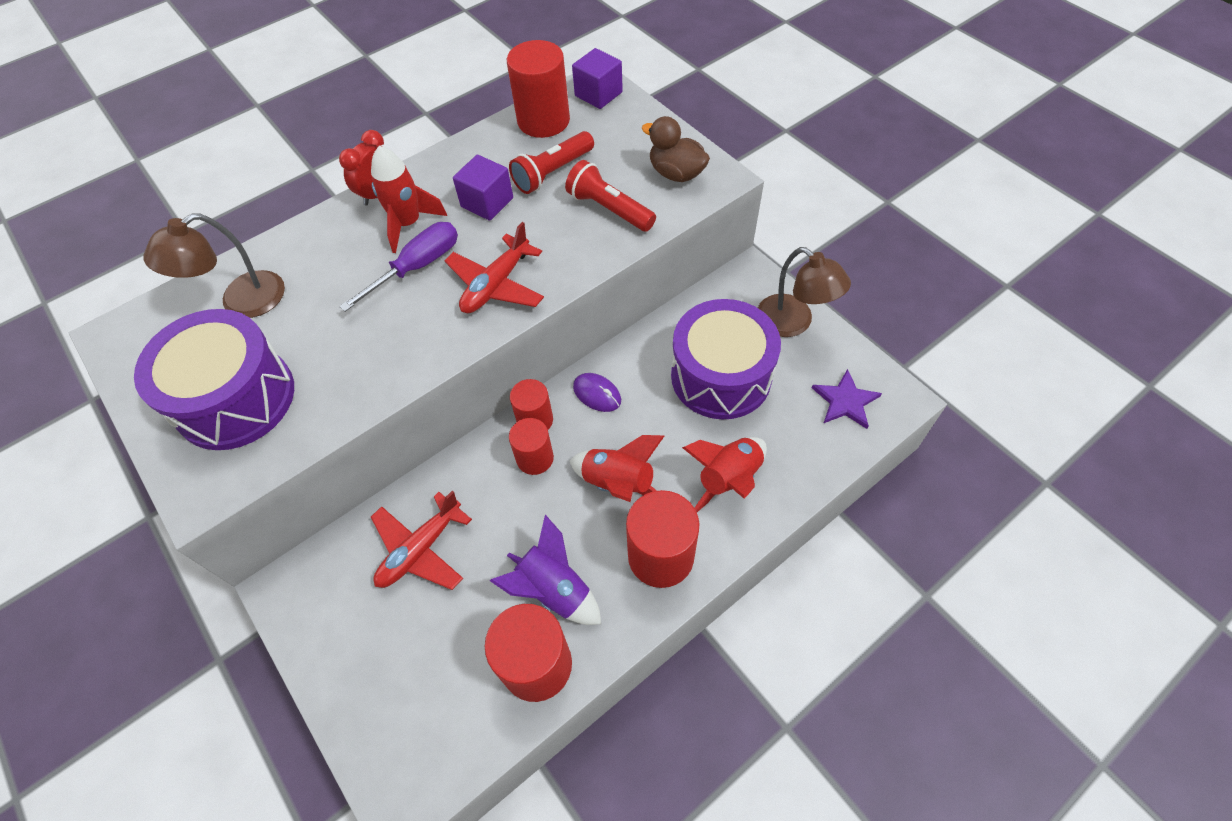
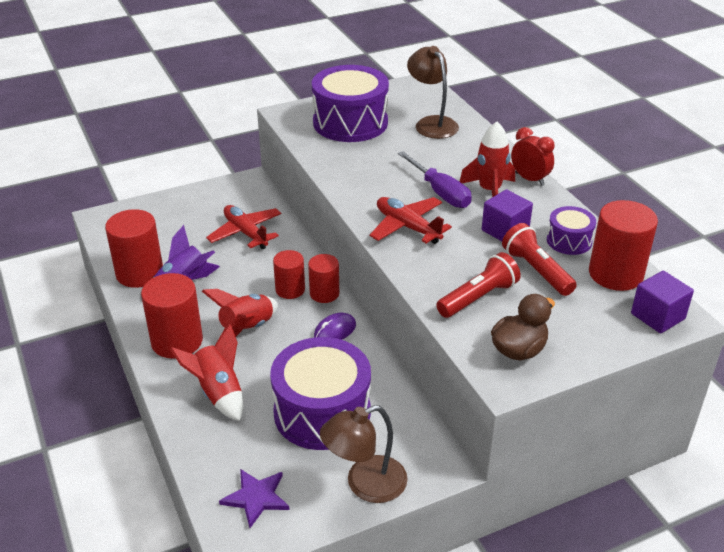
camera: 100 degrees right, 20 degrees down
(496, 154) = (569, 241): none -> purple drum

